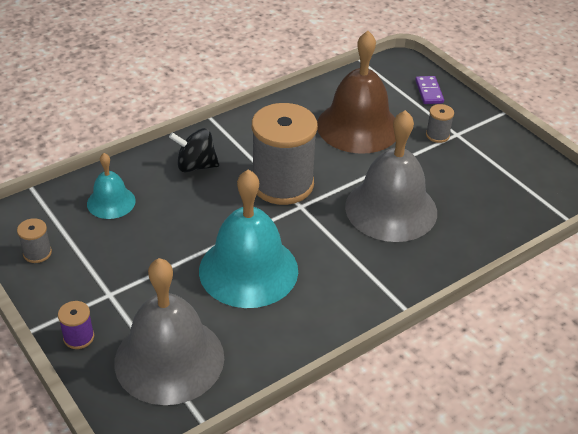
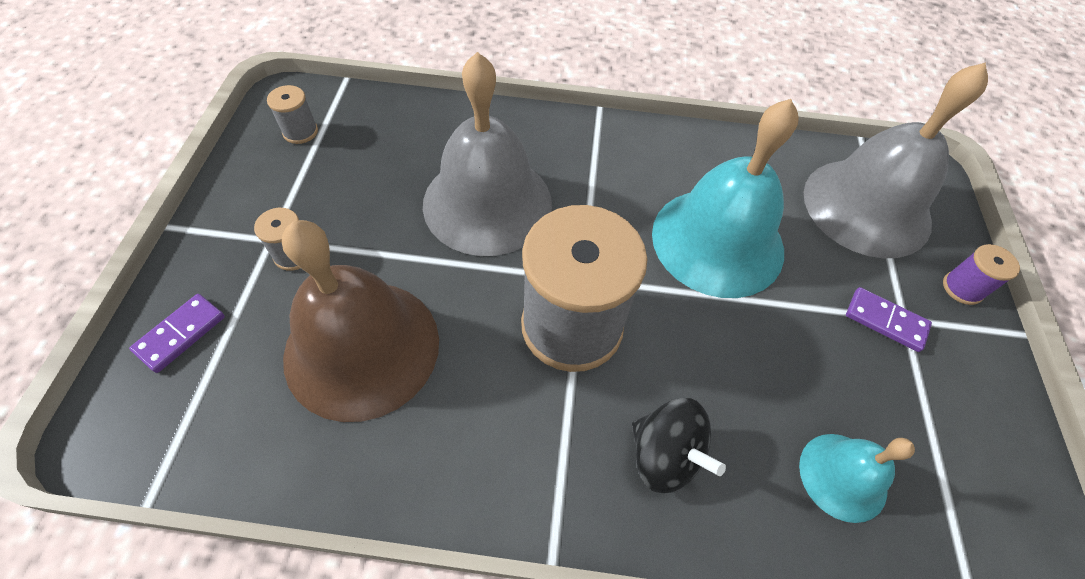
camera: 140 degrees left, 15 degrees up
(37, 253) = (993, 452): grey spool -> grey spool (300, 132)
(121, 285) = (885, 321): none -> purple domino

